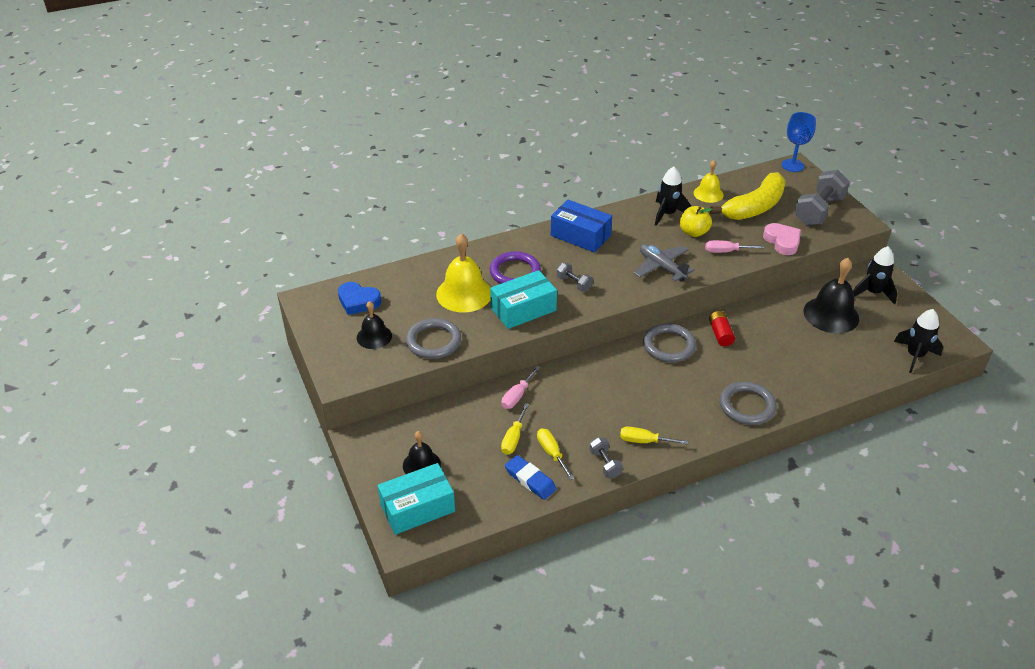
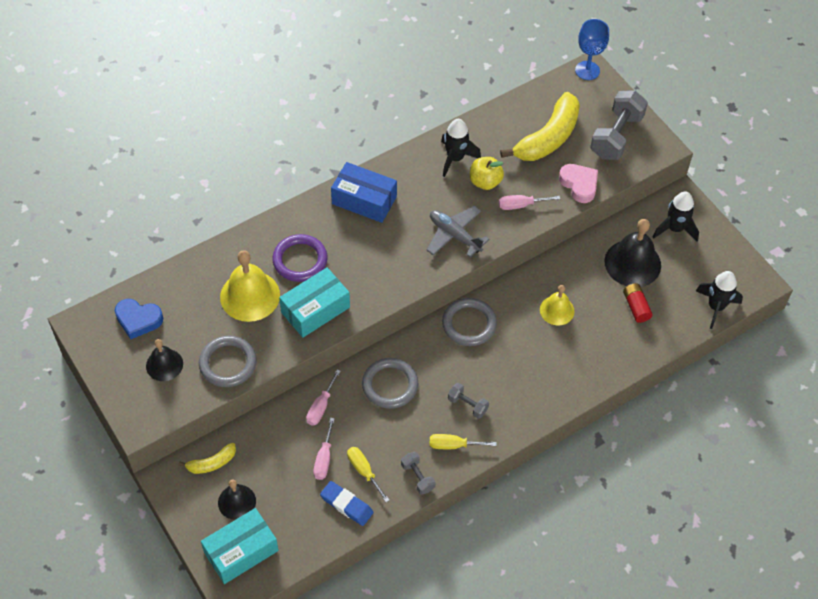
camera: 10 degrees left, 15 degrees up
(403, 430) = (211, 463): none -> yellow banana
(513, 438) = (324, 459): yellow screwdriver -> pink screwdriver
(574, 284) = (364, 269): grey dumbbell -> grey dumbbell (467, 405)
(708, 194) = (497, 123): yellow bell -> yellow bell (557, 310)
(720, 334) = (521, 302): red battery -> red battery (636, 307)
(747, 406) = (551, 390): grey ring -> grey ring (390, 385)

